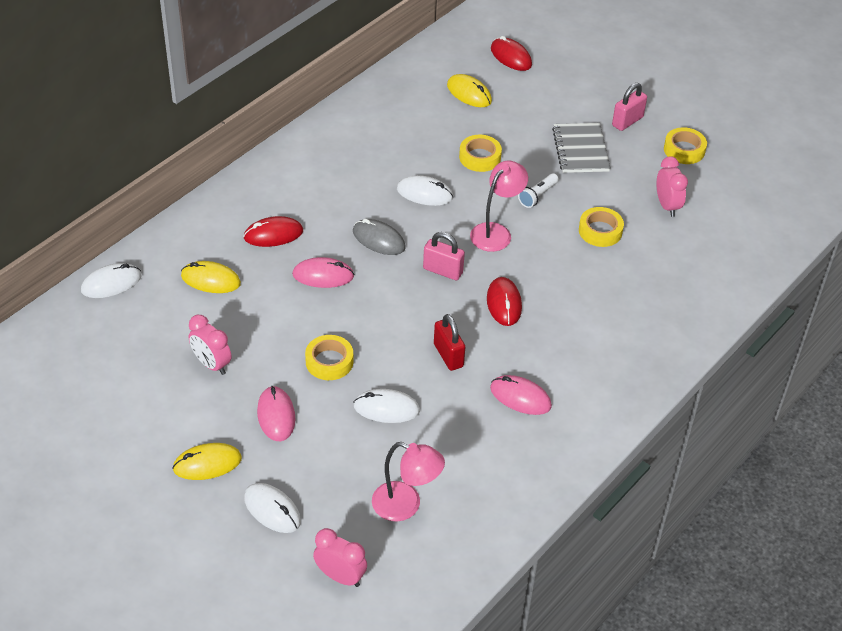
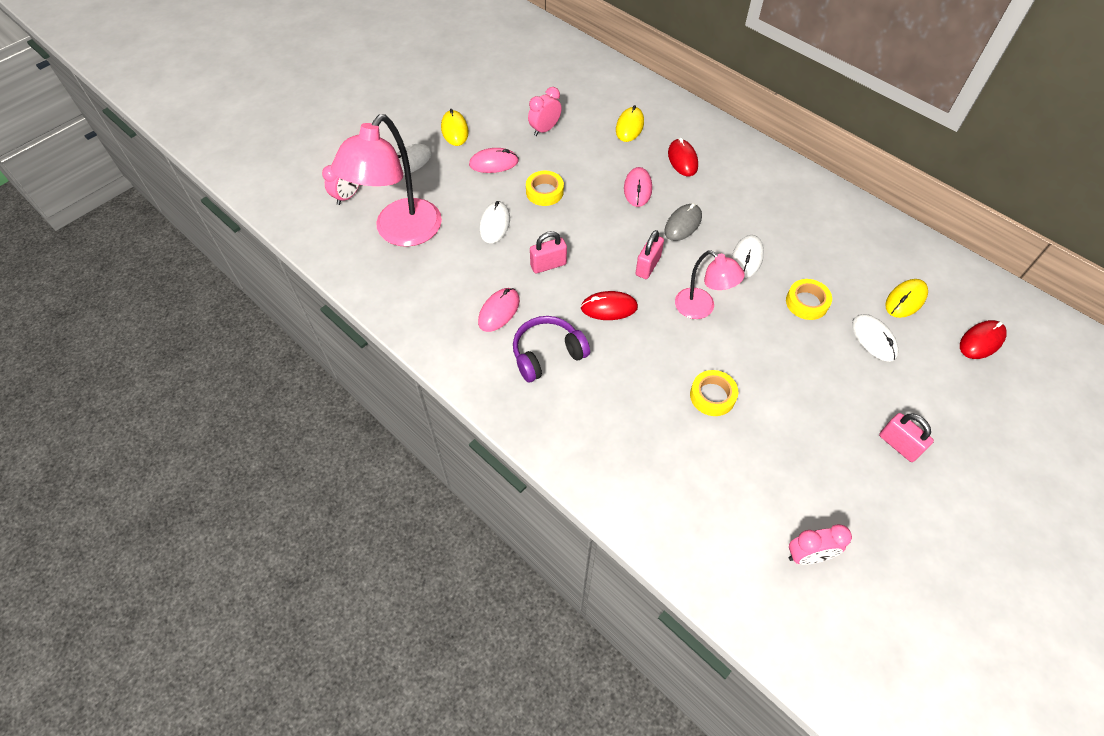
camera: 95 degrees right, 10 degrees up
(111, 283) = (624, 78): white mouse -> white mouse (873, 339)
(406, 505) = (401, 232): pink lamp -> pink lamp, size x1.78
(448, 355) = (548, 265): red padlock -> pink padlock
(537, 196) = (757, 346): white flashlight -> none
(572, 353) = (547, 354): none -> purple headphones
(580, 150) = (837, 392): grey notebook -> none
(667, 206) = (760, 466): pink clock -> pink clock (808, 555)
(684, 150) = (861, 500): yellow tape -> none

